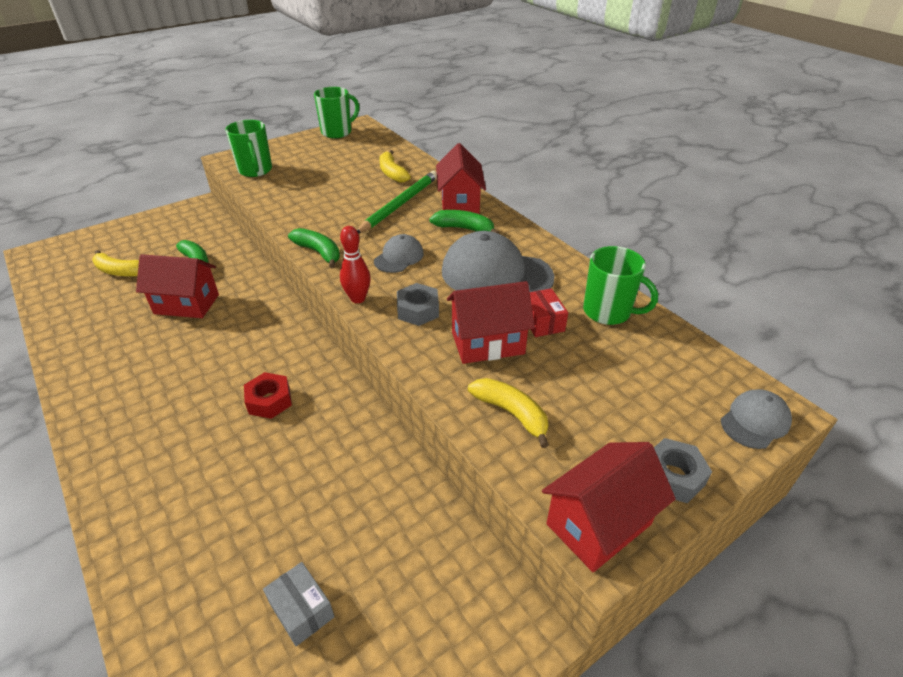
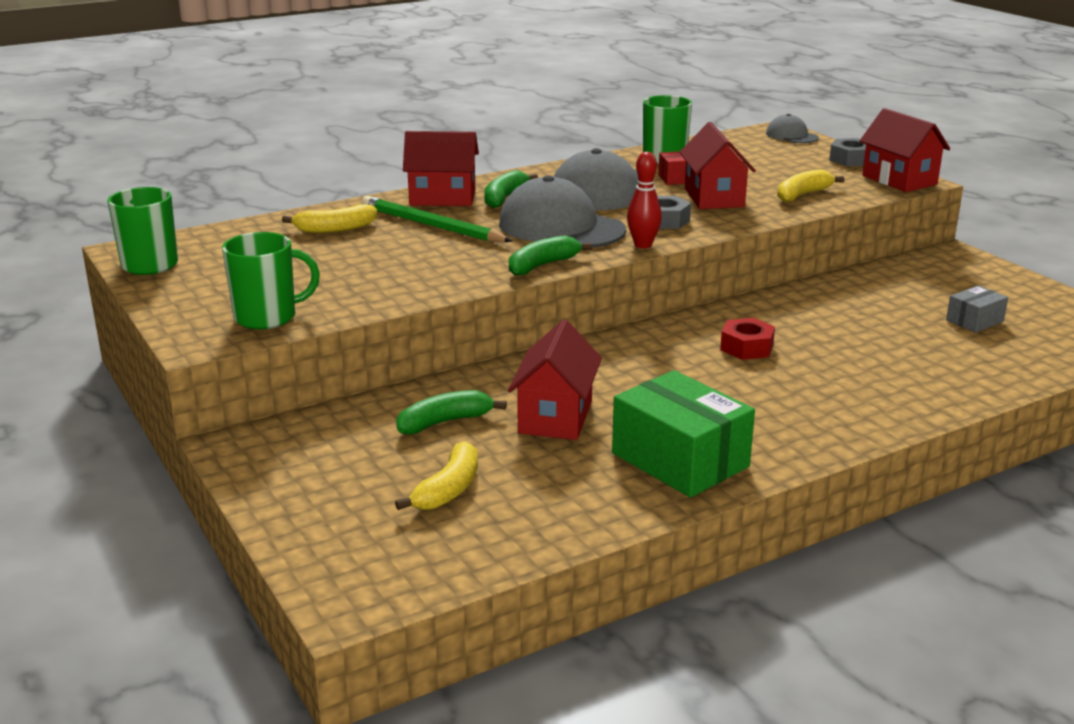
camera: 85 degrees left, 15 degrees down
(106, 359) = (680, 460): none -> green box
(399, 257) = (561, 227): grey cap -> grey cap, size x1.95

